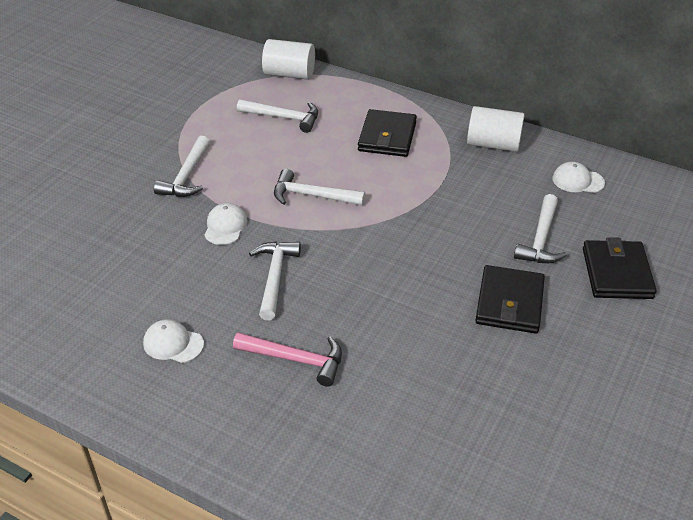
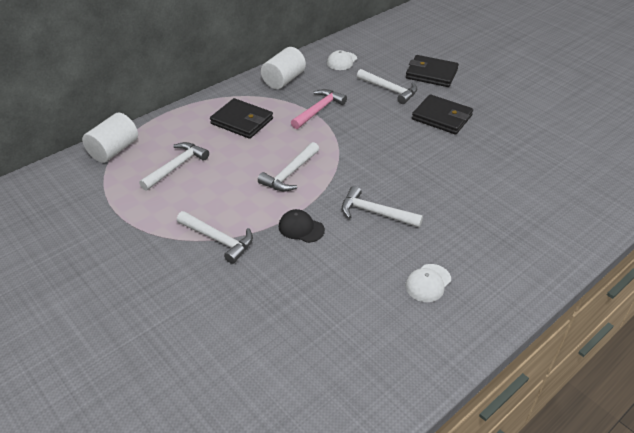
camera: 70 degrees left, 0 degrees up
(225, 226) = (301, 228): white cap -> black cap
(295, 359) = (464, 220): pink hammer -> pink hammer (319, 110)

